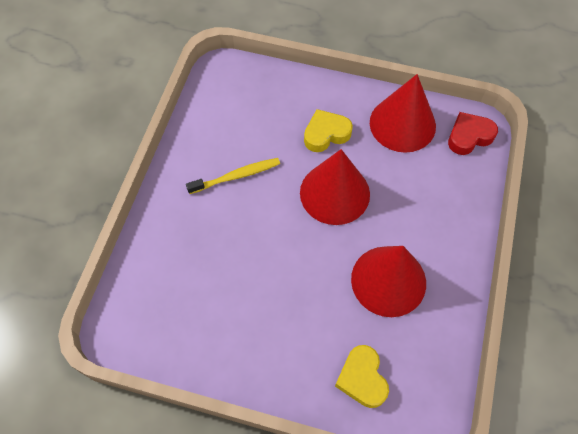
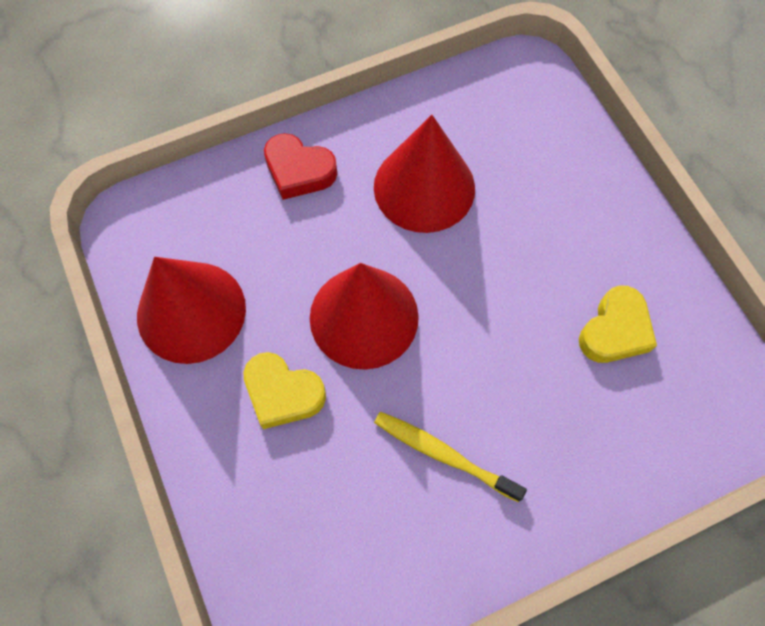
camera: 130 degrees left, 5 degrees up
(362, 378) = (547, 143): yellow heart -> yellow heart (615, 330)
(469, 136) = (152, 225): red heart -> red heart (299, 171)

